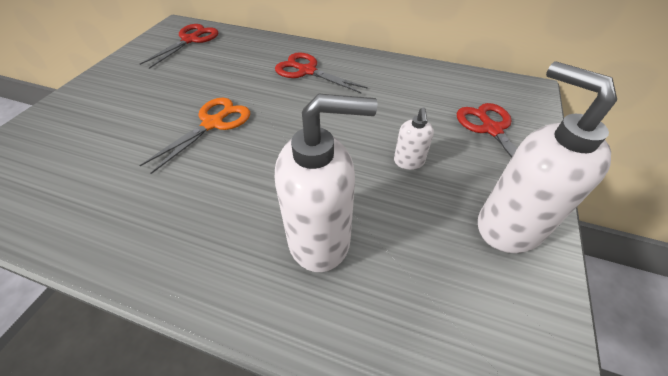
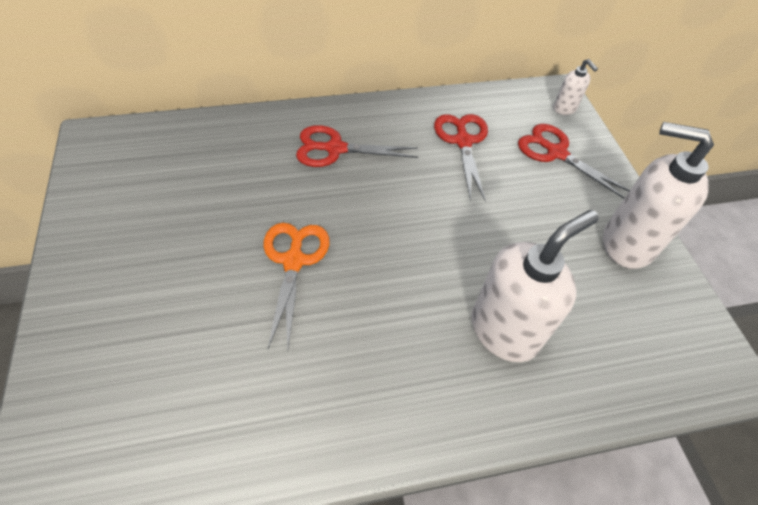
camera: 35 degrees left, 5 degrees up
(190, 40) = (142, 155): red scissors -> red scissors (463, 141)
(408, 162) = (516, 218): white soap dispenser -> white soap dispenser (564, 109)

